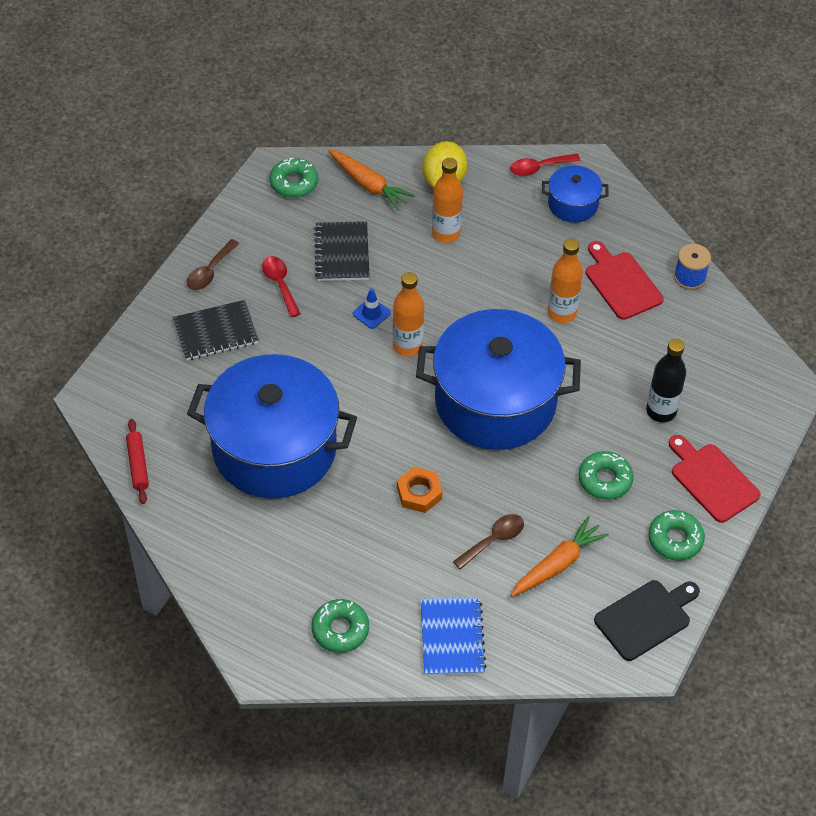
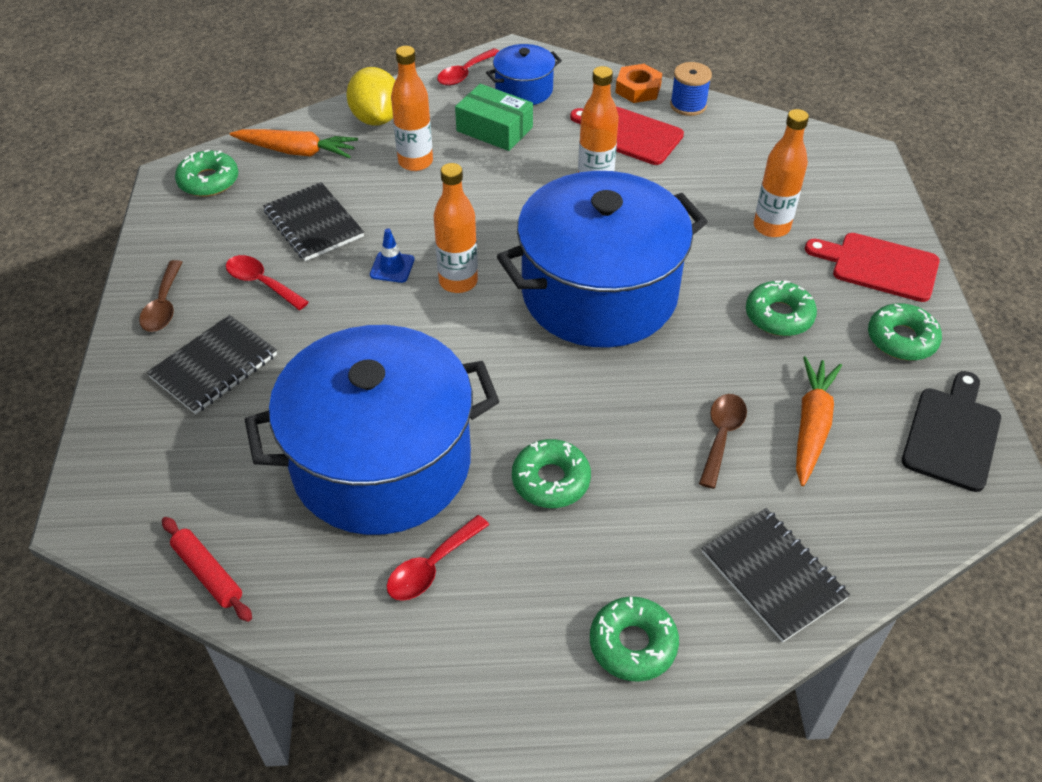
camera: 30 degrees left, 5 degrees down
(260, 527) = (431, 567): none -> red spoon
(366, 512) = (551, 480): none -> green donut
(419, 493) = (595, 427): orange nut -> orange nut (638, 89)
(452, 638) = (773, 575): blue notebook -> black notebook
(523, 230) = (494, 129): none -> green box
(661, 411) = (771, 227): black bottle -> orange bottle

